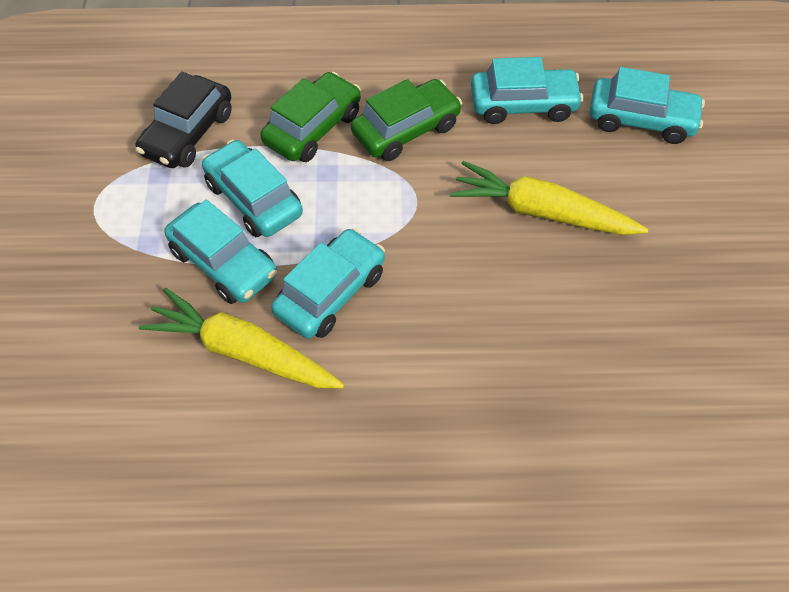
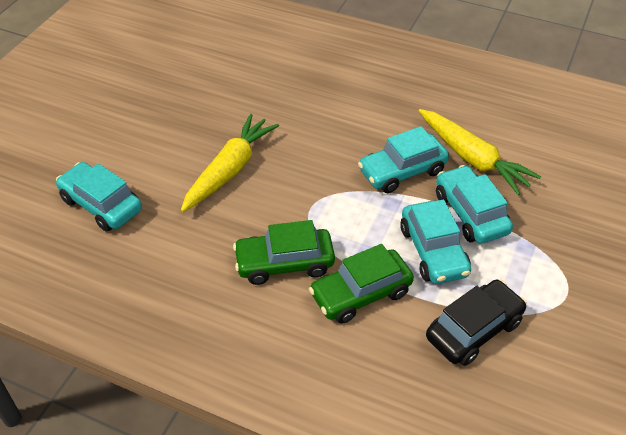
camera: 155 degrees left, 10 degrees down
(523, 104) = (177, 249): turquoise car -> none
(542, 212) = (230, 170): yellow carrot -> yellow carrot turned 105 degrees counterclockwise

